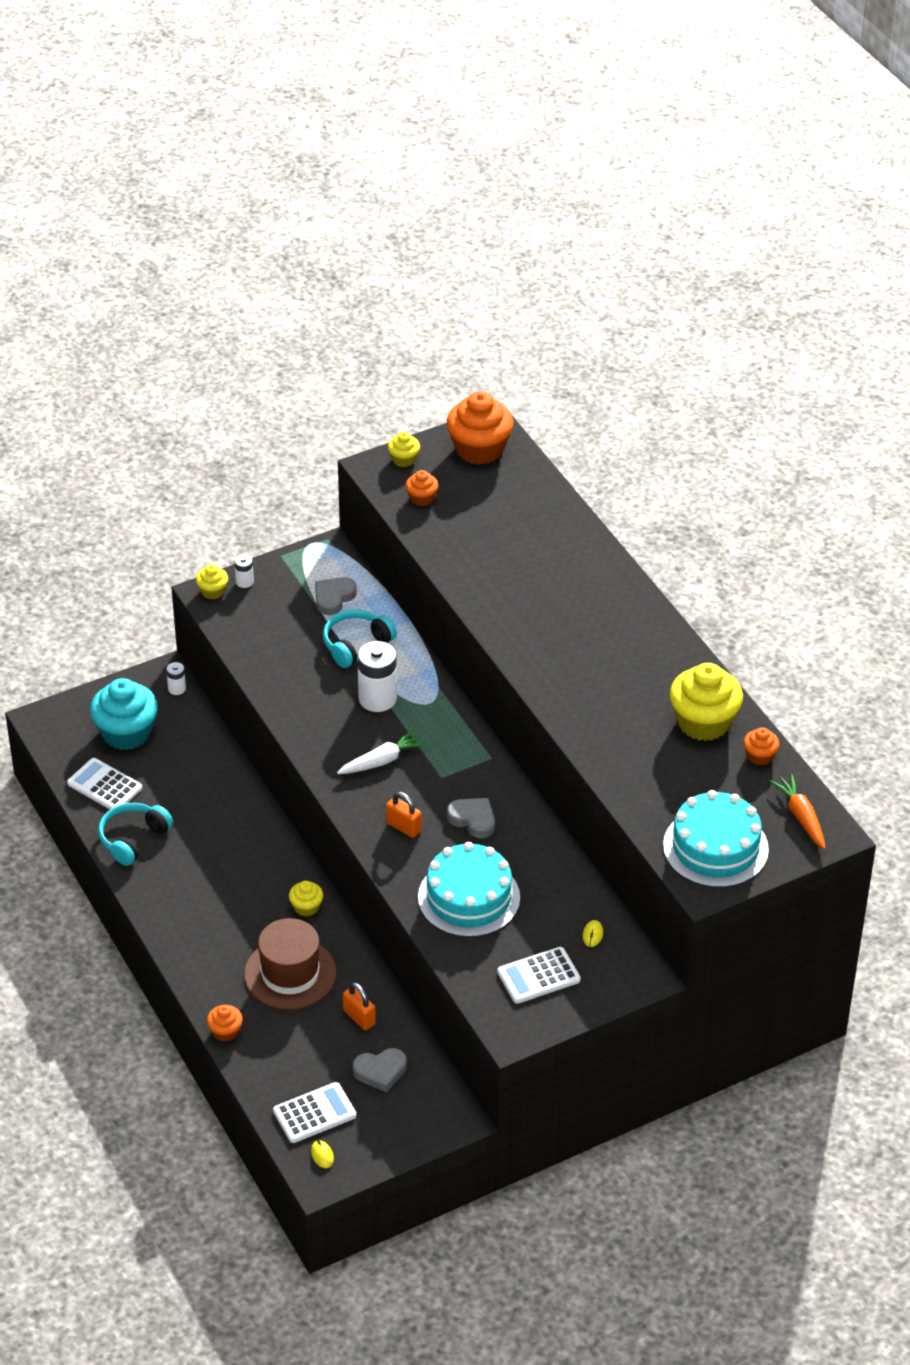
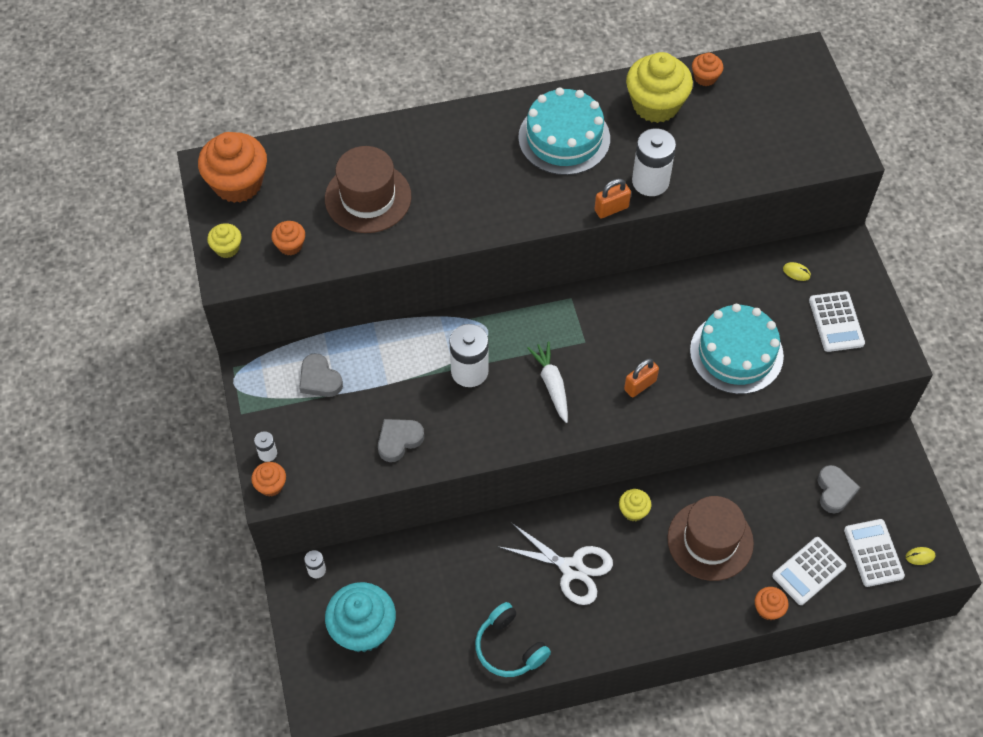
camera: 75 degrees left, 15 degrees up
(104, 786) = (430, 662): white calculator -> white calculator (808, 571)
(212, 591) = (271, 485): yellow cupcake -> orange cupcake
(228, 870) = (572, 568): none -> white scissors
(356, 645) = (391, 374): turquoise headphones -> none
(359, 1017) = (771, 495): orange padlock -> orange padlock (611, 209)
(473, 820) = (644, 329): grey heart -> grey heart (399, 440)
(496, 536) = (368, 198): none -> brown hat
(598, 733) = (650, 181): none -> white battery
(715, 847) = (804, 133): turquoise cake -> turquoise cake (564, 138)
(800, 816) = (780, 69): orange carrot -> none

